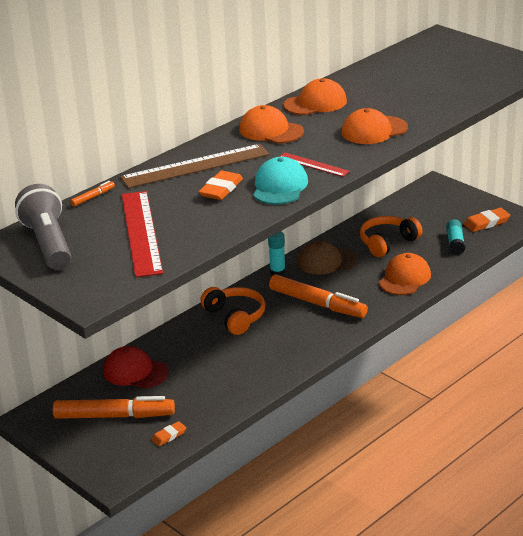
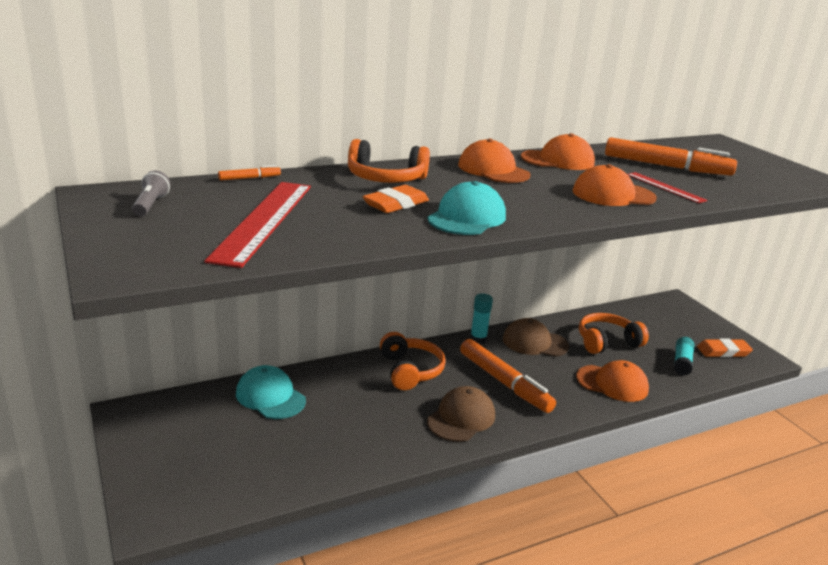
camera: 15 degrees right, 5 degrees down
(48, 244) = (150, 205): grey flashlight -> grey flashlight, size x0.47
(114, 416) = (212, 440): orange marker -> orange marker (666, 167)
(135, 372) = (270, 397): red cap -> turquoise cap
(169, 436) = (251, 485): orange eraser -> none
(195, 166) = (385, 179): brown ruler -> orange headphones
(297, 342) = (461, 418): none -> brown cap
(313, 164) = (521, 207): red ruler -> red ruler (665, 187)
(404, 278) = (612, 383): orange cap -> orange cap turned 60 degrees clockwise

